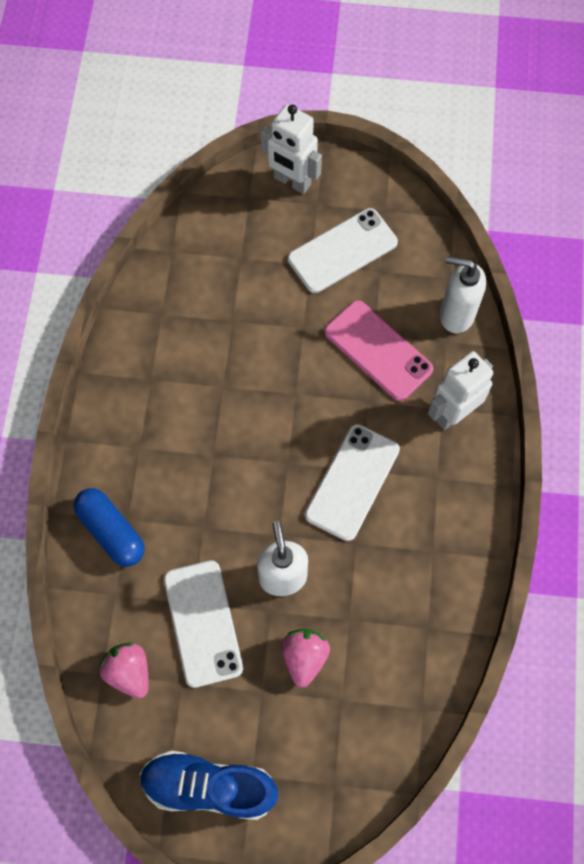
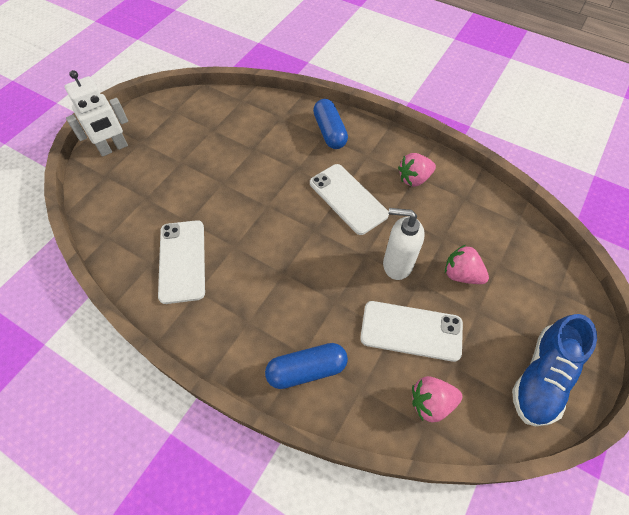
camera: 65 degrees left, 10 degrees down
(342, 251) = (184, 142): white phone -> white phone (182, 261)
(378, 350) = (265, 151): pink phone -> none
(427, 551) = (414, 179): none -> pink strawberry
(453, 413) = (329, 132): white robot -> blue capsule
(456, 315) = (267, 106): white soap dispenser -> none

